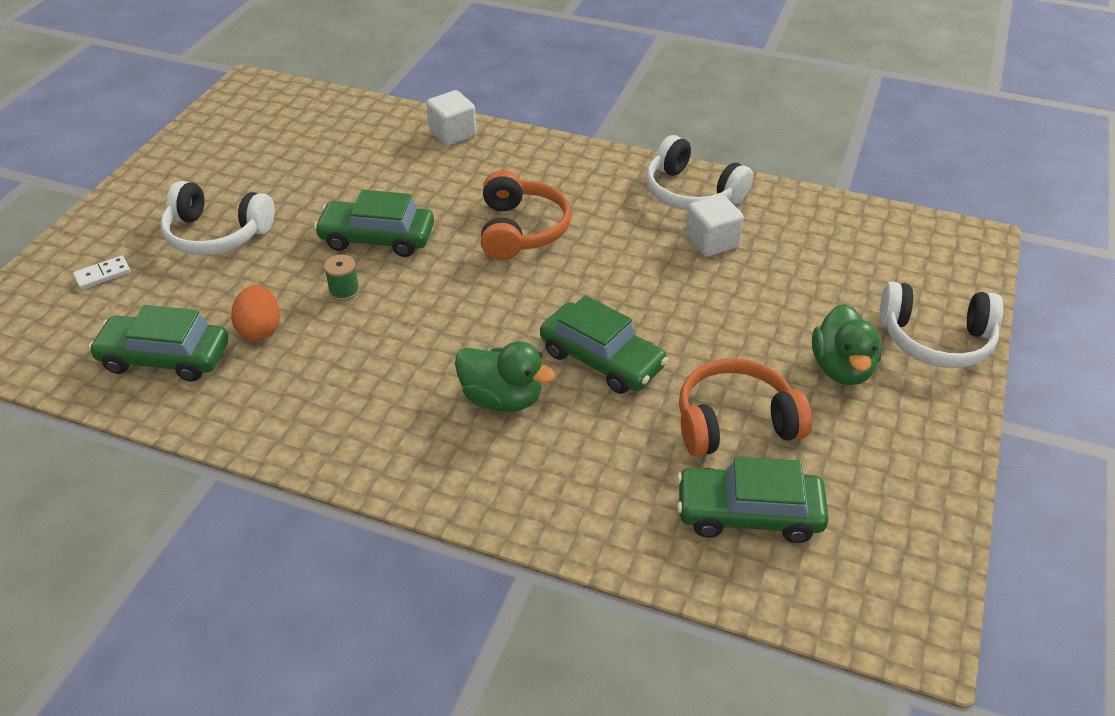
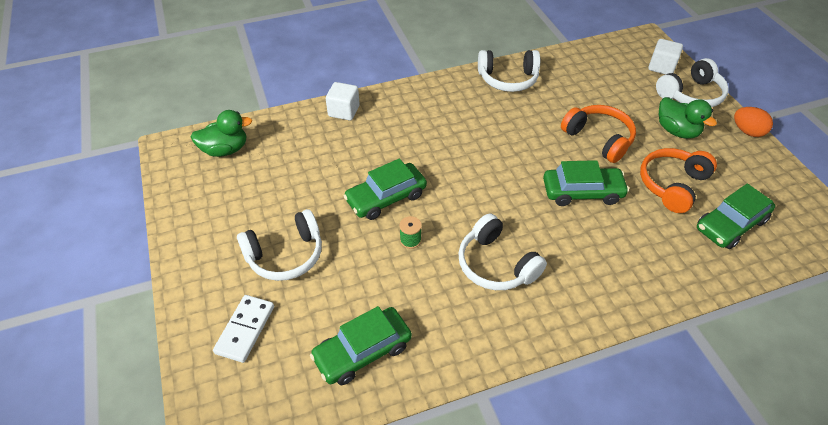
camera: 40 degrees left, 5 degrees up
(103, 275) = (245, 329): white domino -> white domino, size x1.66
(260, 329) = (395, 294): orange egg -> orange egg (747, 131)
(395, 367) = (496, 264): none -> white headphones
(502, 399) = (567, 244): green duck -> green duck (225, 150)
(521, 230) = (455, 147): orange headphones -> orange headphones (599, 139)
(711, 242) = (549, 100): white cube -> white cube (661, 67)

